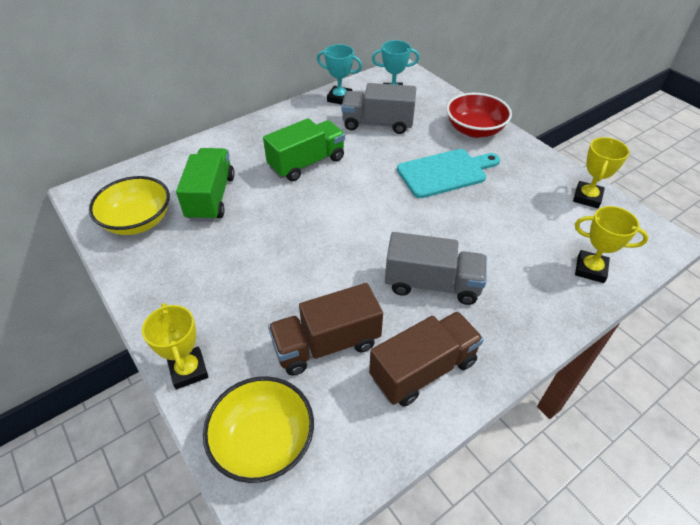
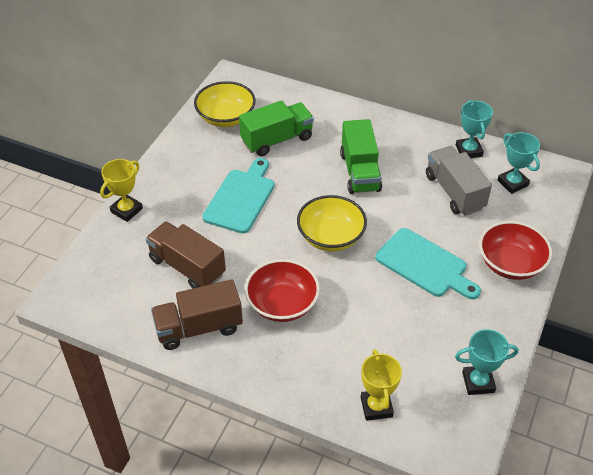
camera: 60 degrees right, 0 degrees up
(263, 441) = (100, 269): yellow bowl -> yellow bowl (331, 237)
(265, 257) = (241, 198): none -> turquoise cutting board
(307, 163) = (360, 172): green truck -> green truck turned 60 degrees clockwise
(423, 370) = (199, 328): brown truck -> brown truck turned 135 degrees clockwise
(432, 284) = (282, 304): grey truck -> red bowl
(587, 197) = (478, 382): yellow trophy -> turquoise trophy

